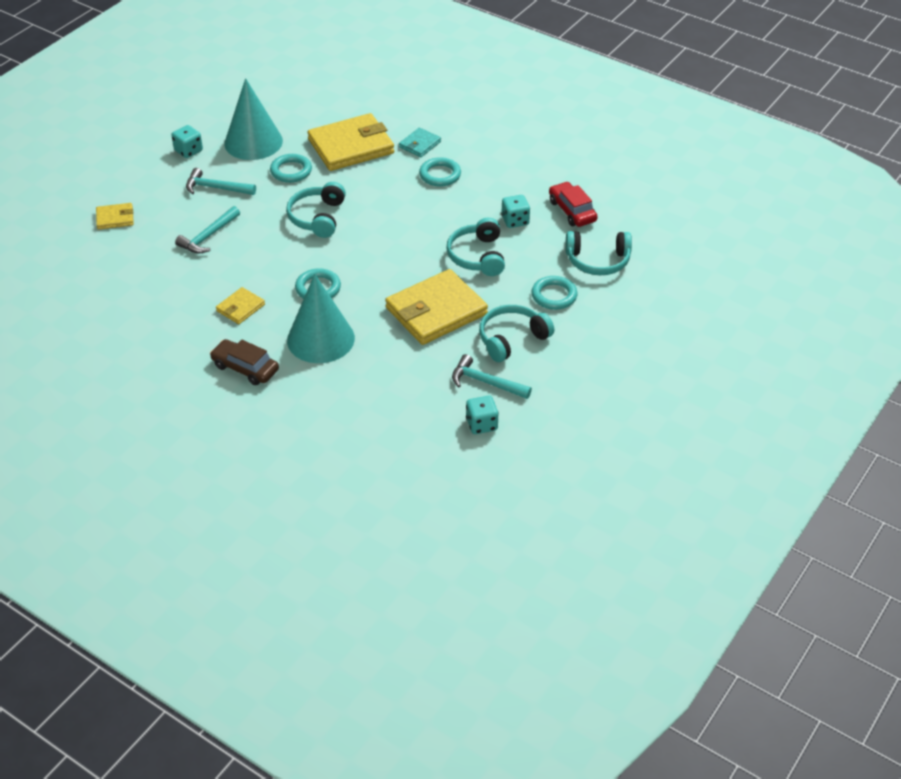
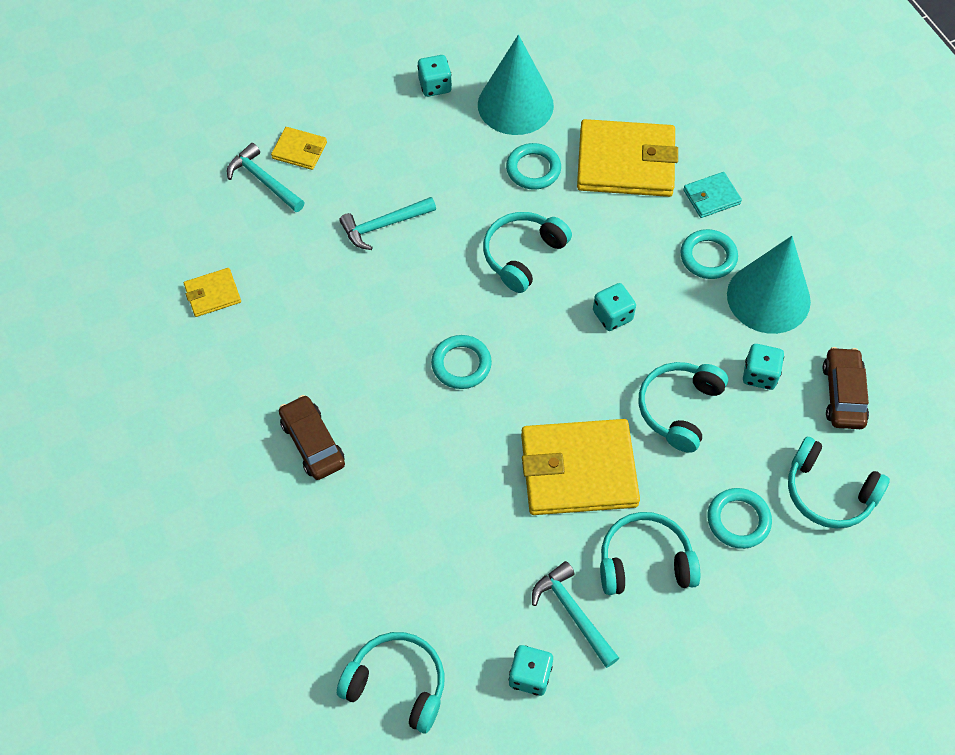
camera: 30 degrees right, 15 degrees up
(216, 188) = (434, 156): turquoise hammer -> turquoise hammer (264, 181)
(240, 308) = (358, 350): yellow wallet -> yellow wallet (213, 294)
(320, 339) = (420, 443): turquoise cone -> turquoise cone (768, 297)
(399, 466) = (397, 685): none -> turquoise headphones
(400, 226) = (612, 316): none -> turquoise dice
(572, 211) = (843, 394): red car -> brown car

